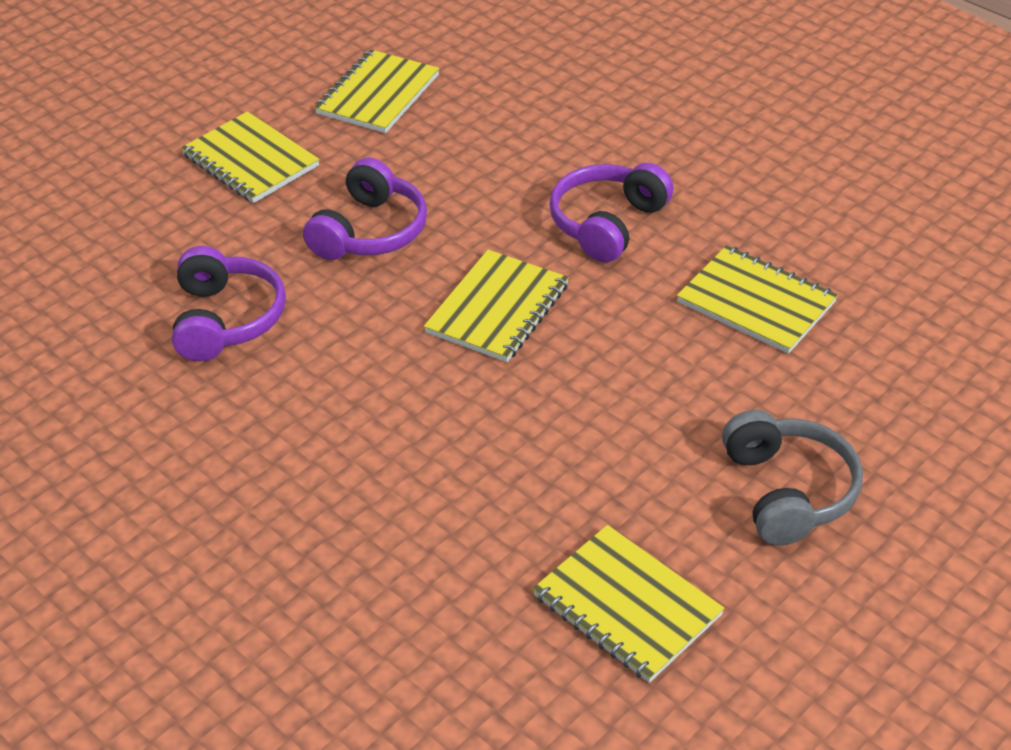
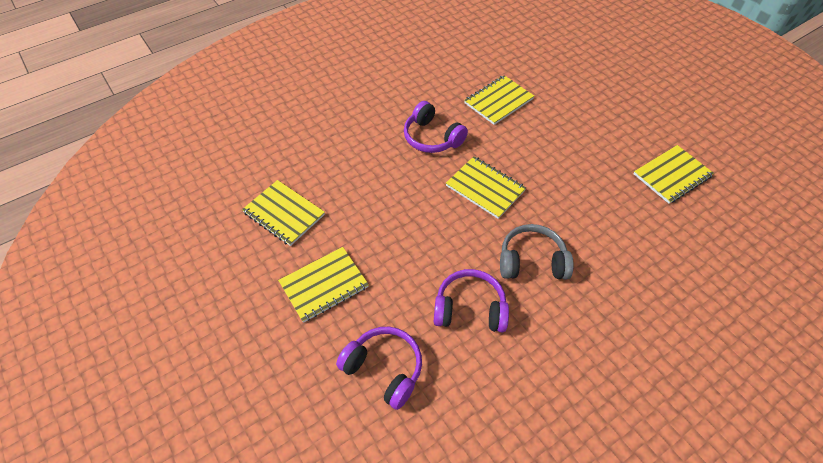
camera: 80 degrees left, 10 degrees up
(370, 231) = (410, 232): purple headphones -> purple headphones (384, 369)
(788, 491) = (610, 116): grey headphones -> grey headphones (532, 261)

